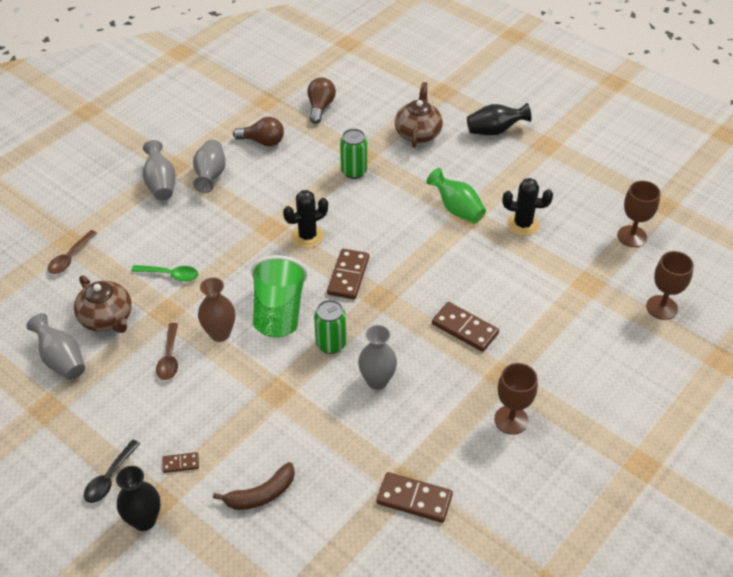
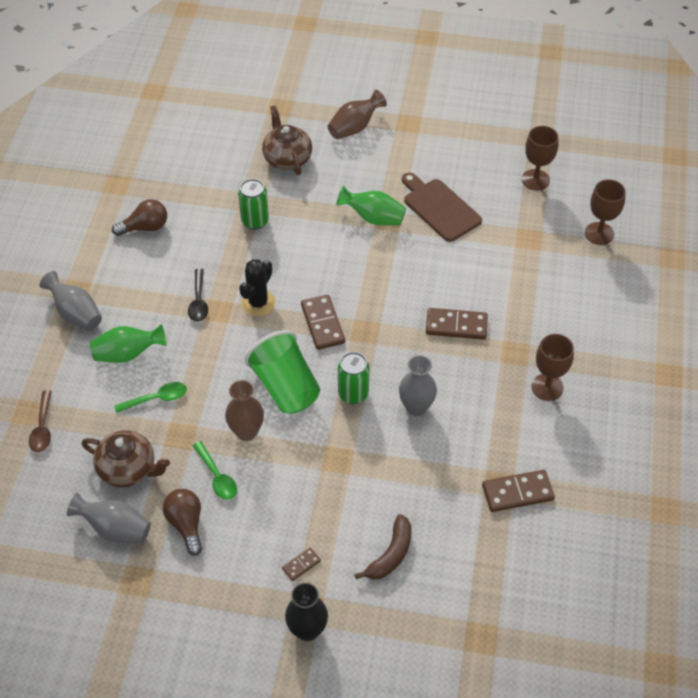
camera: 30 degrees left, 5 degrees up
(109, 478) = (247, 611): black spoon -> black spoon (198, 301)
(169, 358) = (217, 477): brown spoon -> green spoon
(175, 231) = (128, 354): none -> green vase
(210, 175) = (119, 284): grey vase -> none
(320, 107) = (175, 169): brown light bulb -> brown light bulb (186, 524)
(495, 131) = (355, 127): black vase -> brown vase
(523, 224) = (439, 208): black cactus -> brown cutting board

